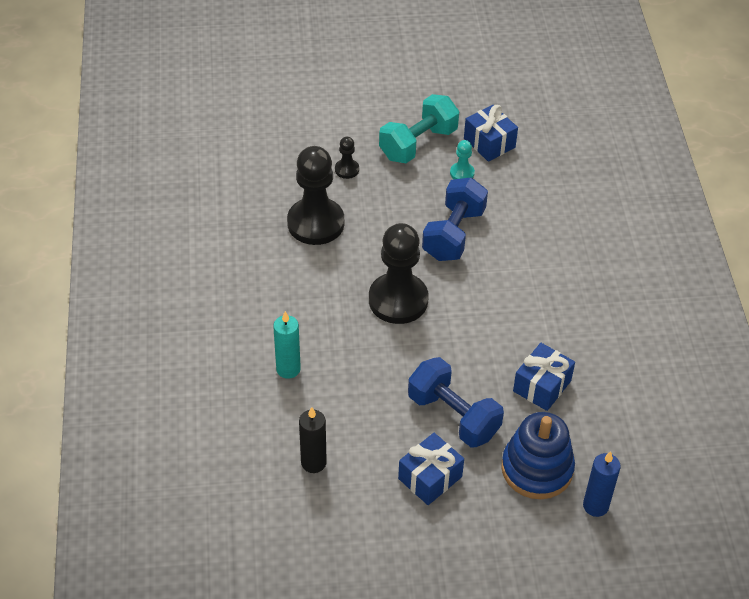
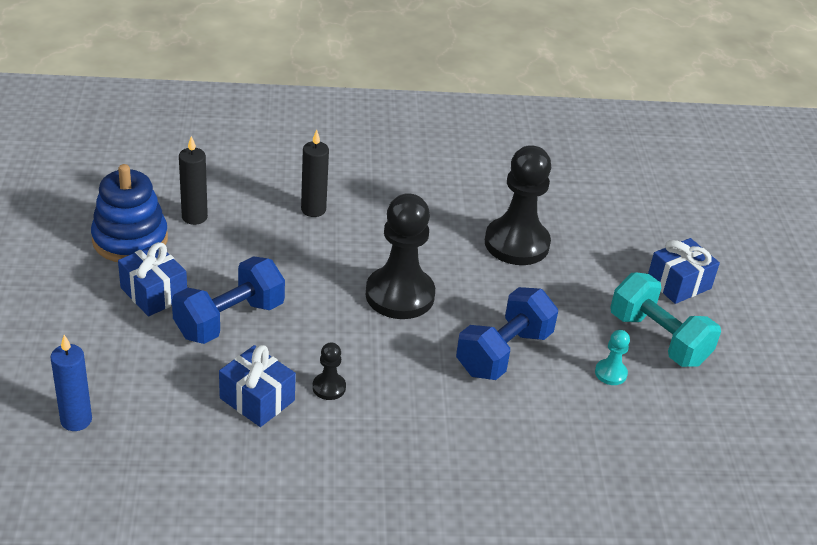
camera: 90 degrees right, 10 degrees down
(288, 369) = (313, 209): turquoise candle -> black candle
(347, 169) = (604, 274): black pawn -> black pawn (329, 387)
(453, 234) = (503, 353): blue dumbbell -> blue dumbbell turned 75 degrees counterclockwise
(489, 143) = (671, 407): blue gift -> blue gift (679, 283)
(537, 469) = (141, 377): blue stacking toy -> blue stacking toy (130, 239)

